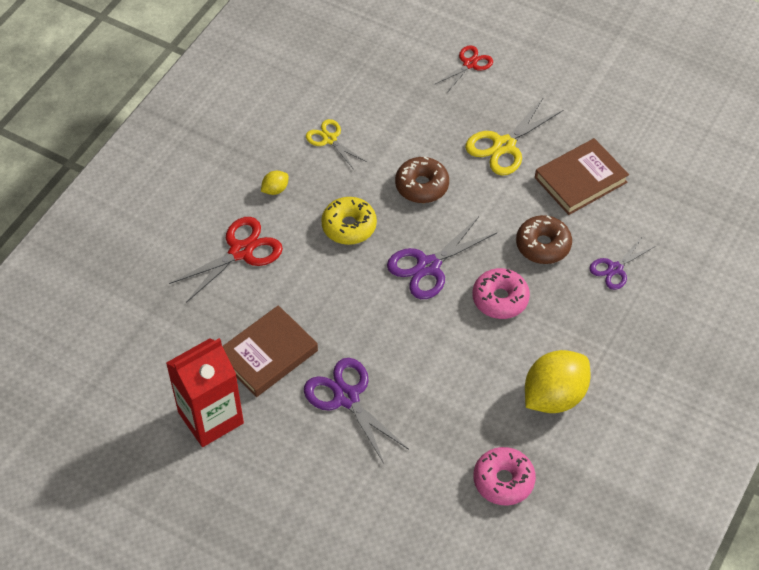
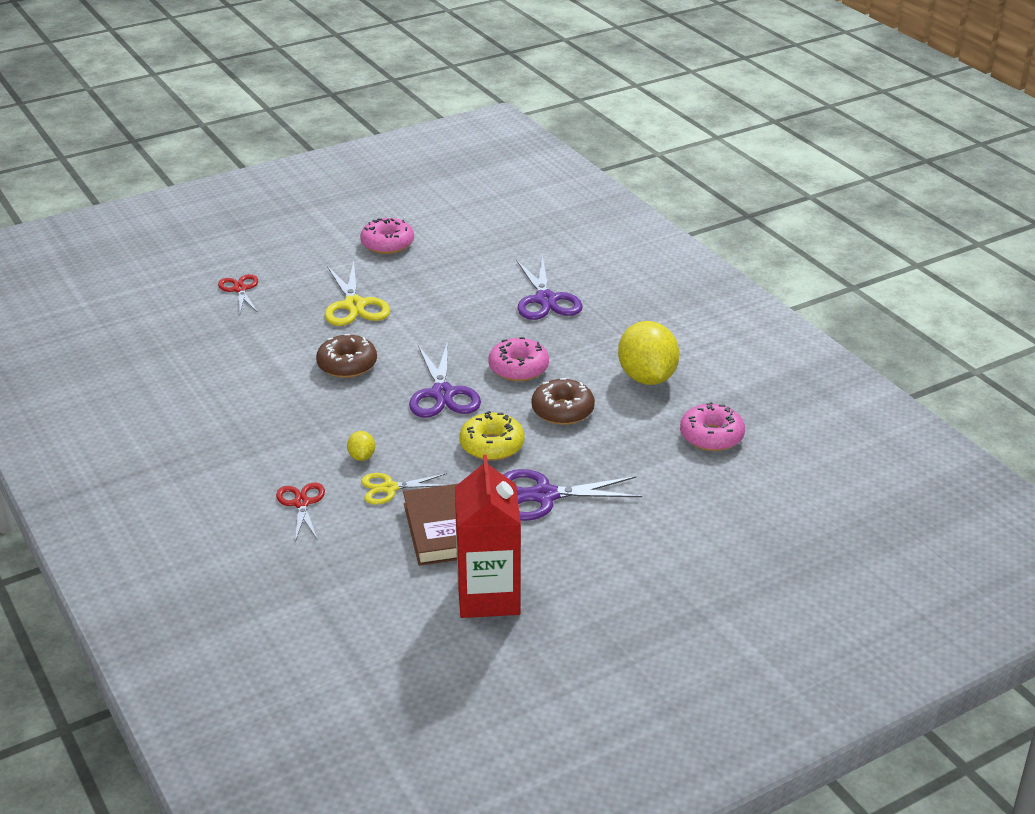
camera: 60 degrees left, 20 degrees down
(241, 251) = (301, 503): red scissors -> red scissors, size x0.63
(275, 189) = (249, 453): yellow lemon -> yellow lemon (362, 457)
(329, 139) = (228, 398): yellow scissors -> yellow scissors (389, 488)
(349, 226) = (346, 423): yellow donut -> yellow donut (492, 445)
(543, 245) = (484, 325): brown donut -> brown donut (562, 410)
(580, 180) = (436, 282): brown book -> none
(610, 117) = (387, 244): none -> pink donut
(615, 269) = (546, 300): purple scissors -> purple scissors, size x1.60

